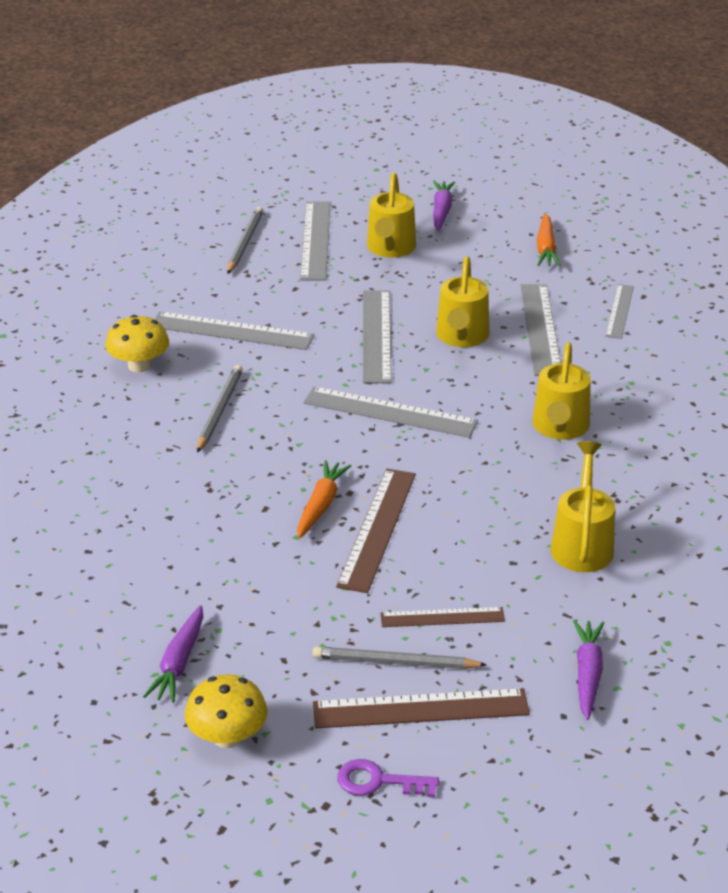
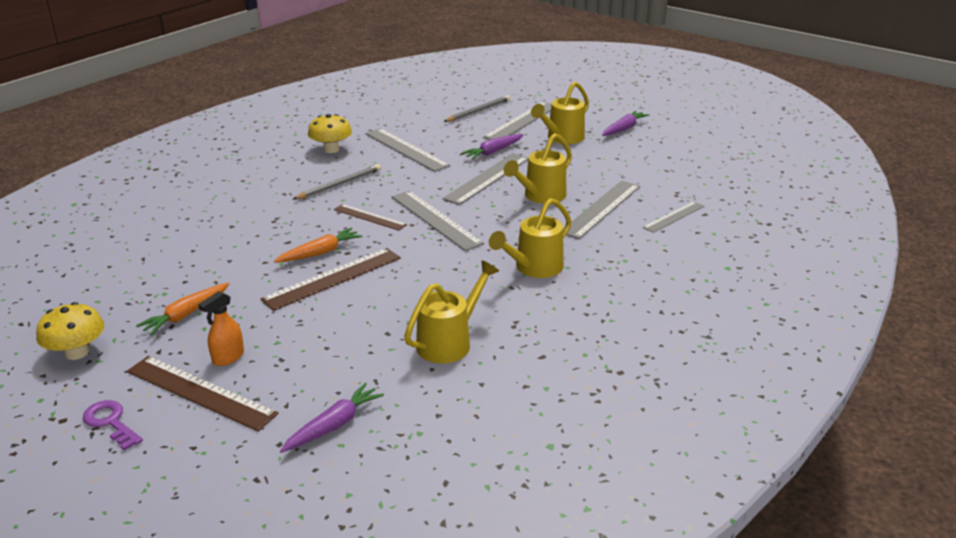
camera: 35 degrees right, 5 degrees down
(179, 663) = (117, 301): purple carrot -> purple carrot (493, 152)
(395, 662) = (228, 357): grey pencil -> orange spray bottle
(442, 617) = (295, 345): brown ruler -> brown ruler (369, 217)
(546, 248) = (668, 167): orange carrot -> orange carrot (186, 314)

